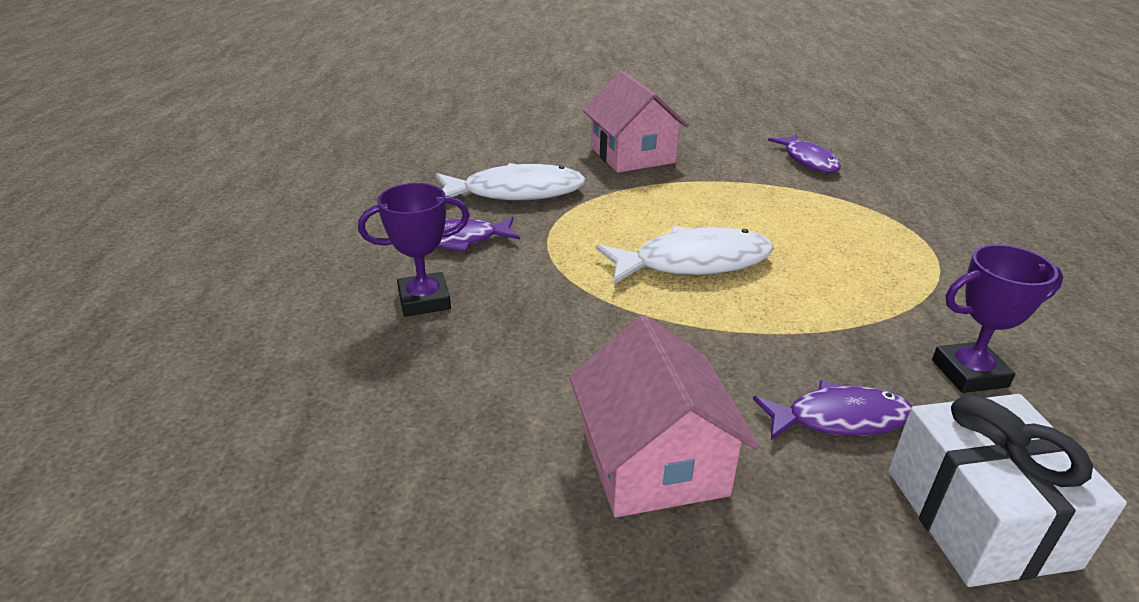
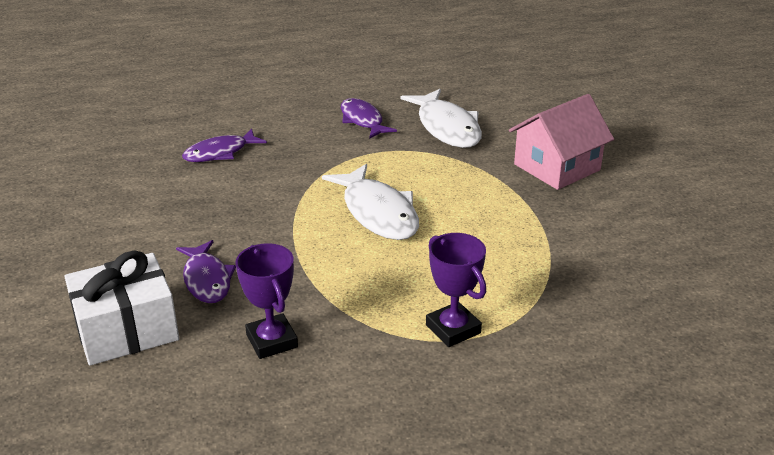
camera: 75 degrees right, 0 degrees up
(424, 300) = (286, 124): purple trophy -> purple trophy (453, 329)
(654, 462) = (157, 216): pink house -> none
(808, 161) = (625, 265): purple fish -> purple fish (220, 153)

